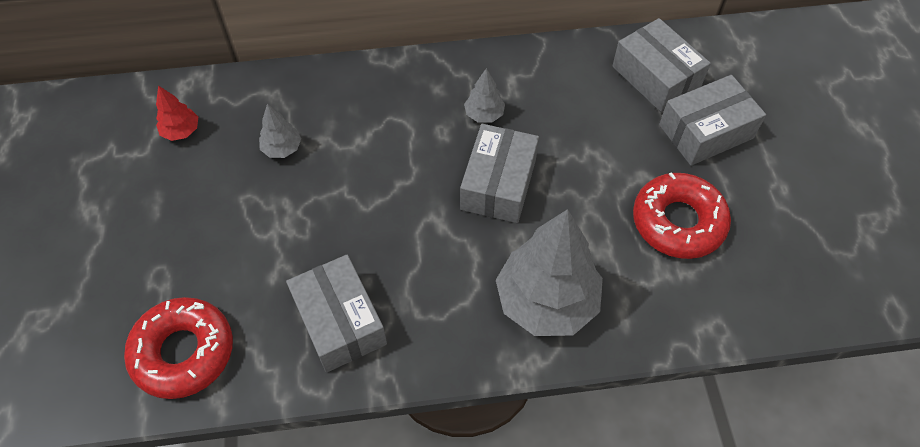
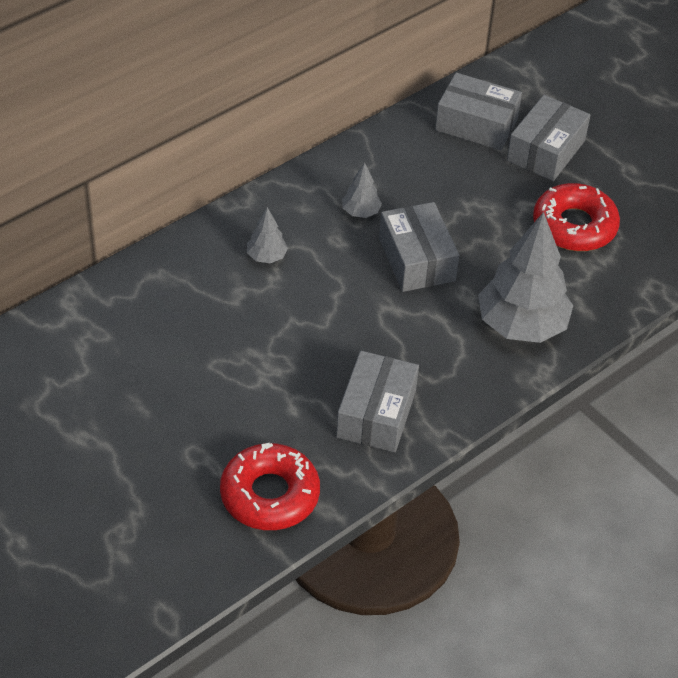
camera: 35 degrees left, 10 degrees down
(181, 131) = (104, 339): red tree -> none
(282, 149) = (210, 313): grey tree -> grey tree (266, 257)
(340, 321) = (376, 414): grey box -> grey box turned 75 degrees clockwise

